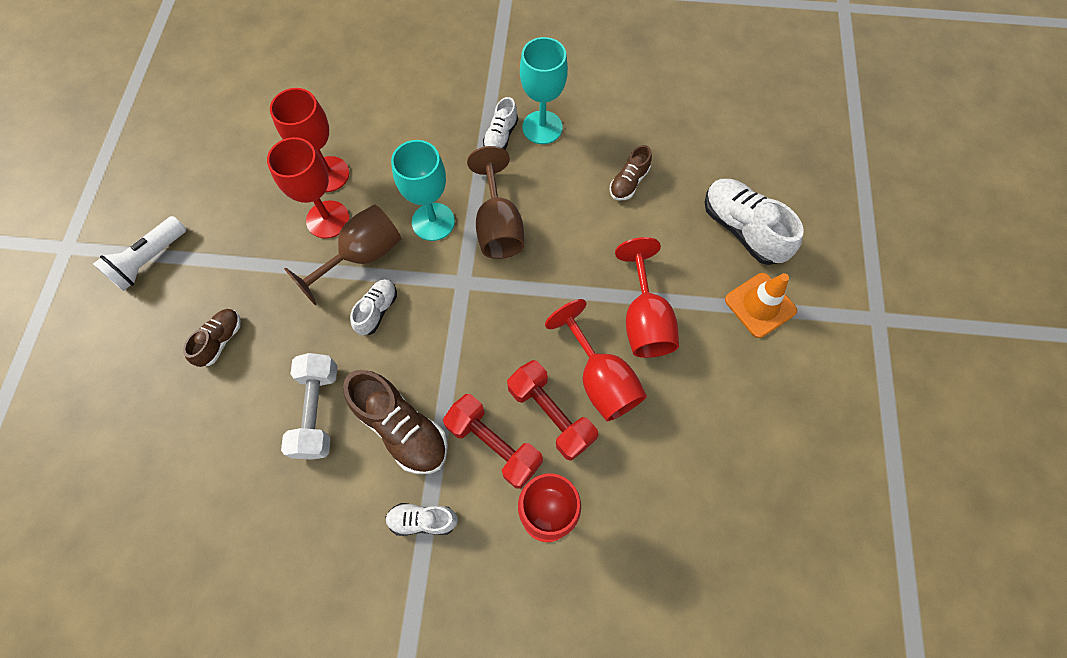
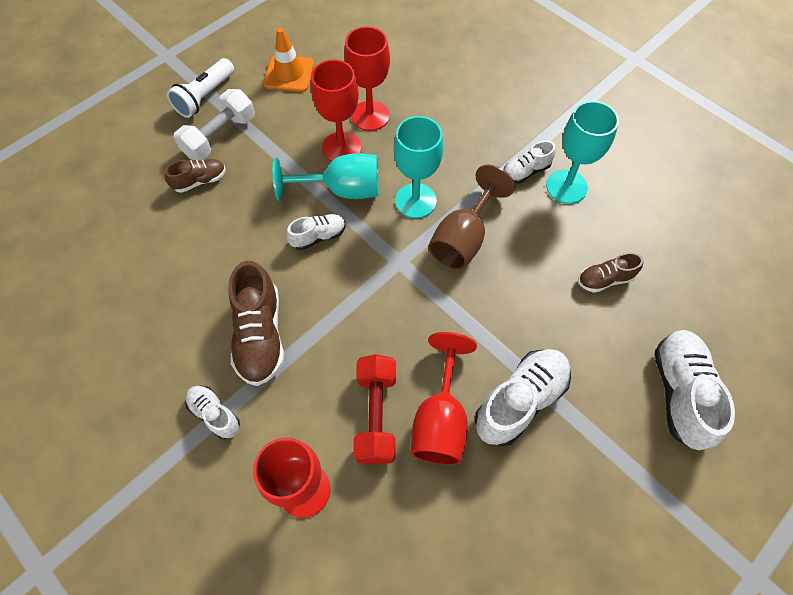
camera: 40 degrees right, 5 degrees down
(149, 260) = (205, 97): white flashlight -> white flashlight turned 45 degrees counterclockwise
(317, 411) = (216, 277): white dumbbell -> white dumbbell (220, 136)
(362, 256) = (342, 190): brown goblet -> turquoise goblet
(494, 444) = (313, 402): red dumbbell -> none
(644, 319) = (520, 401): red goblet -> white shoe
(760, 305) = (639, 470): orange traffic cone -> orange traffic cone (289, 74)

